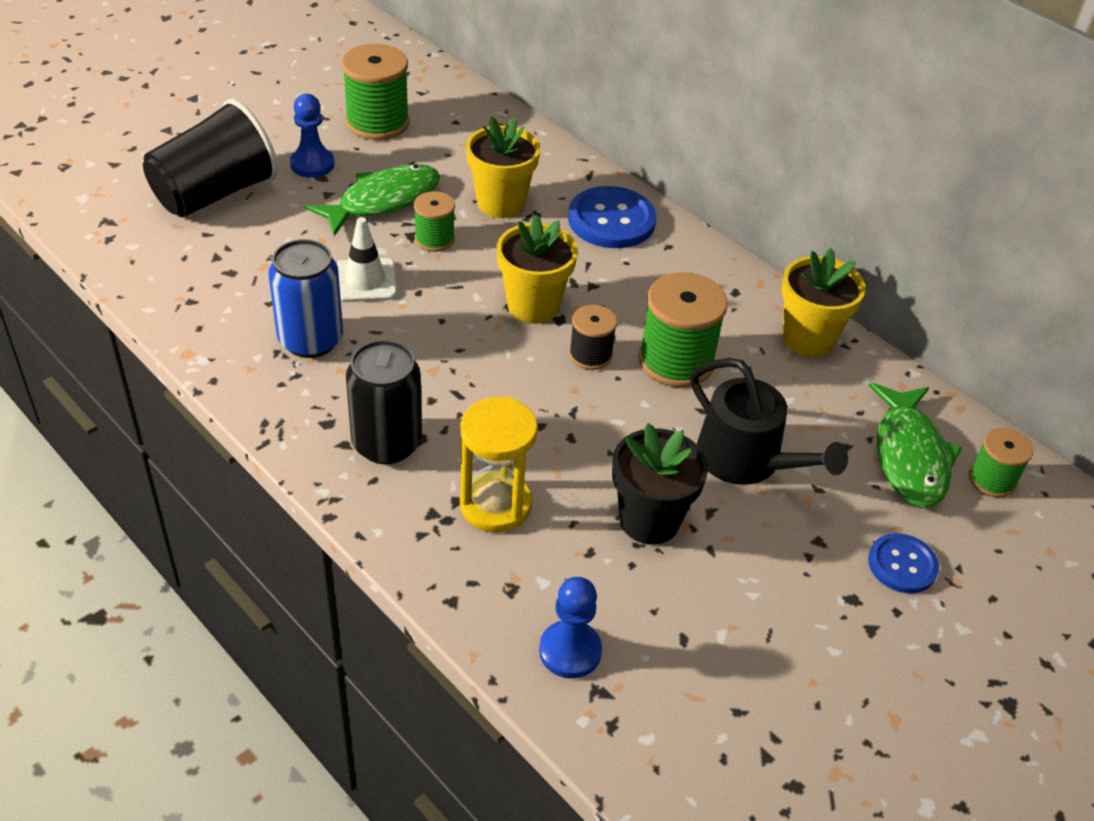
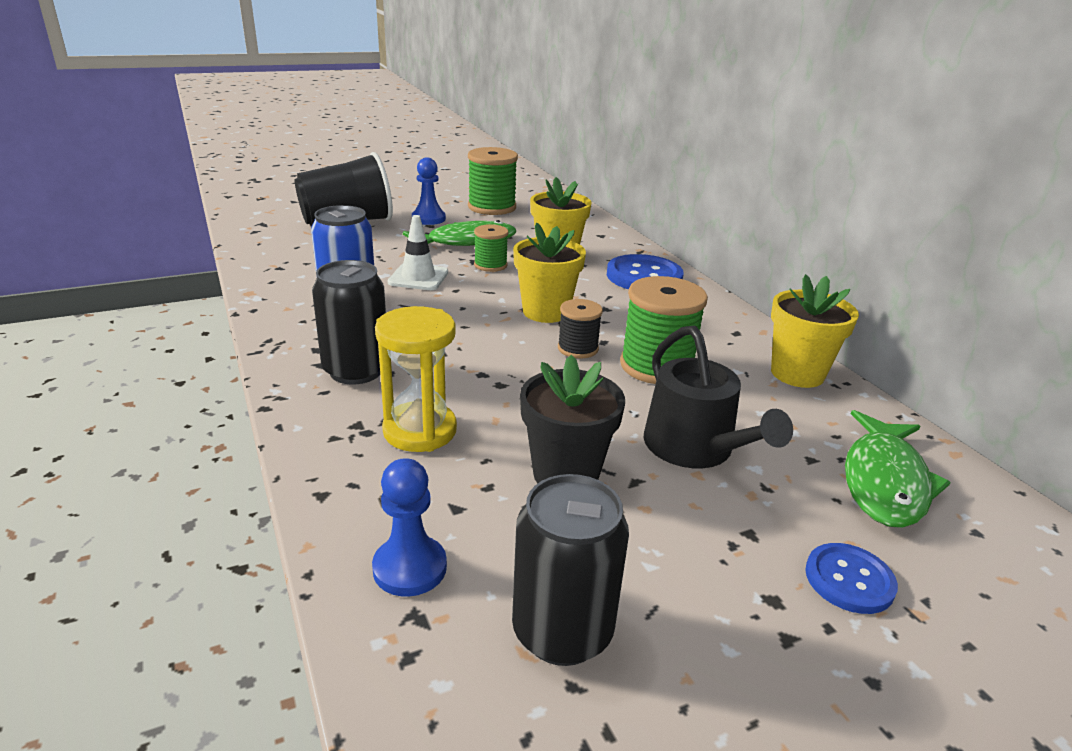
camera: 20 degrees right, 15 degrees down
(712, 671) = (562, 631): none -> black can
(992, 480) = (986, 523): green spool -> none

